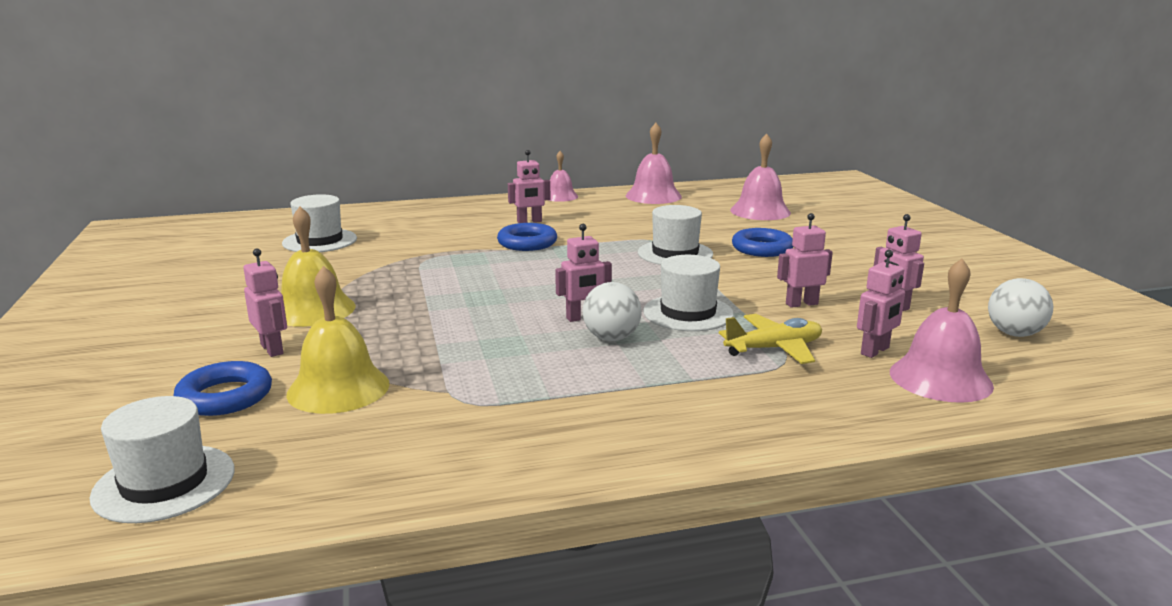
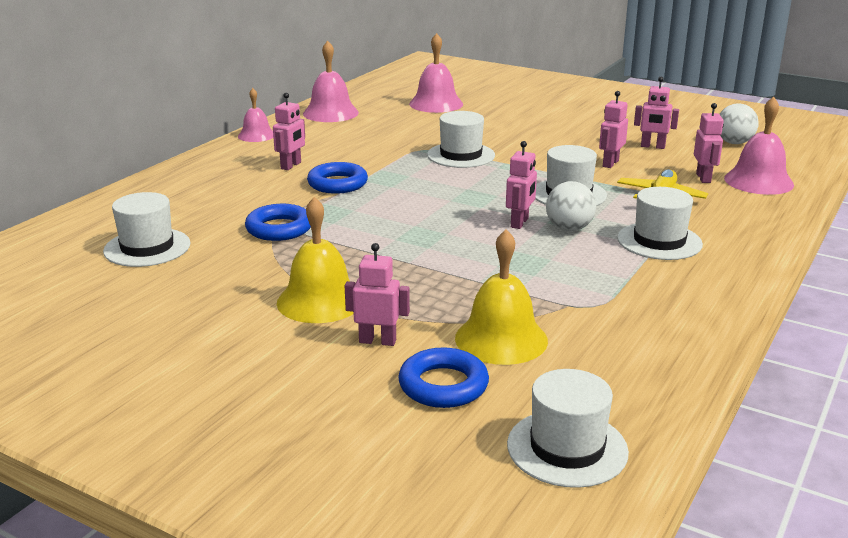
camera: 45 degrees left, 5 degrees up
(665, 382) = (659, 241): none -> white hat
(762, 248) = (503, 133): blue ring -> blue ring (279, 228)

